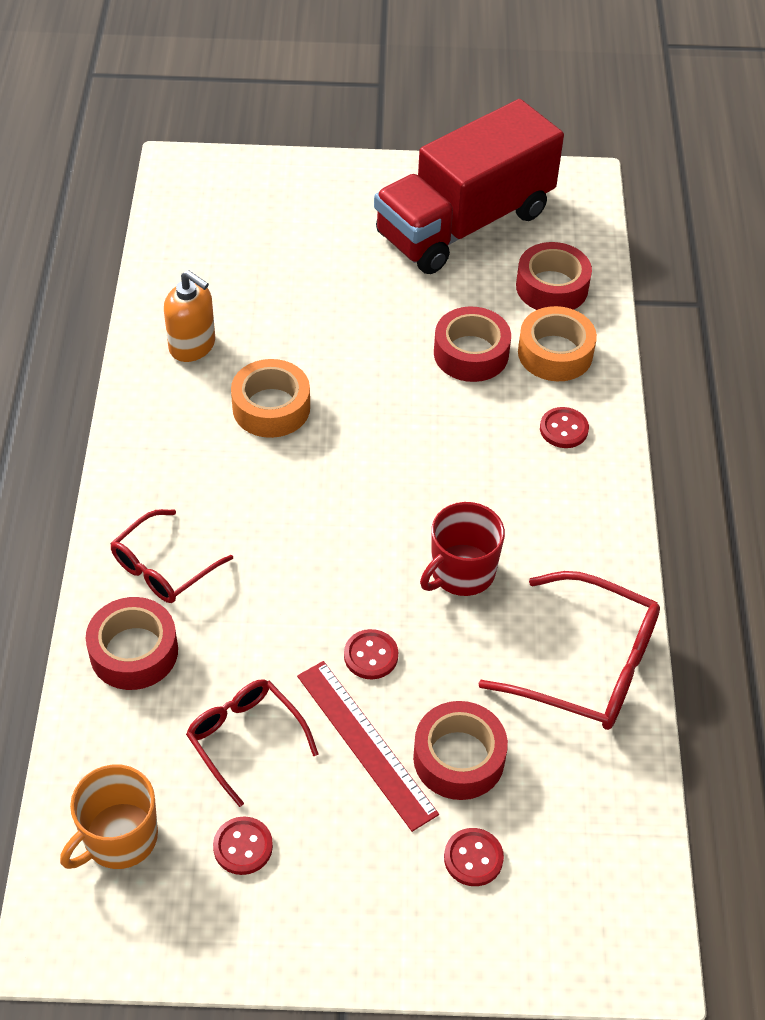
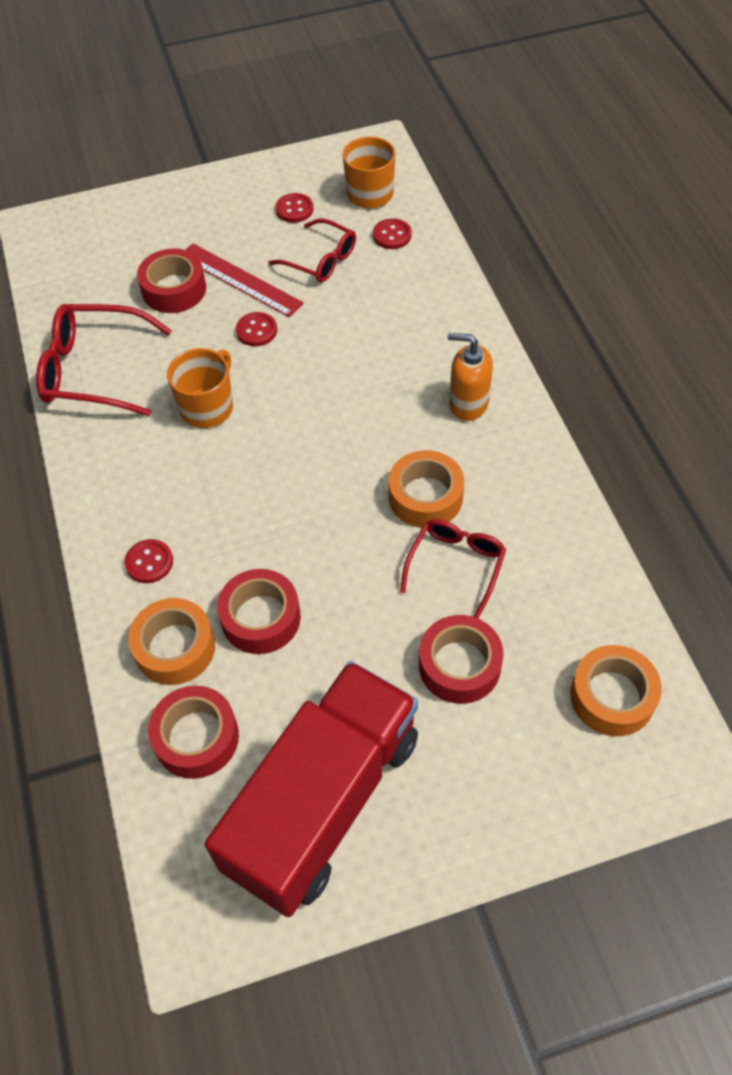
camera: 165 degrees right, 5 degrees up
(134, 651) = (424, 285): red tape -> red tape (459, 665)
(163, 568) = (438, 342): red glasses -> red glasses (456, 565)
(192, 346) = (532, 535): orange soap dispenser -> orange soap dispenser (468, 403)
(208, 221) = (612, 696): none -> orange tape
(461, 572) = (207, 407): red mug -> orange mug
(473, 858) = (150, 242): red button -> red button (392, 235)

